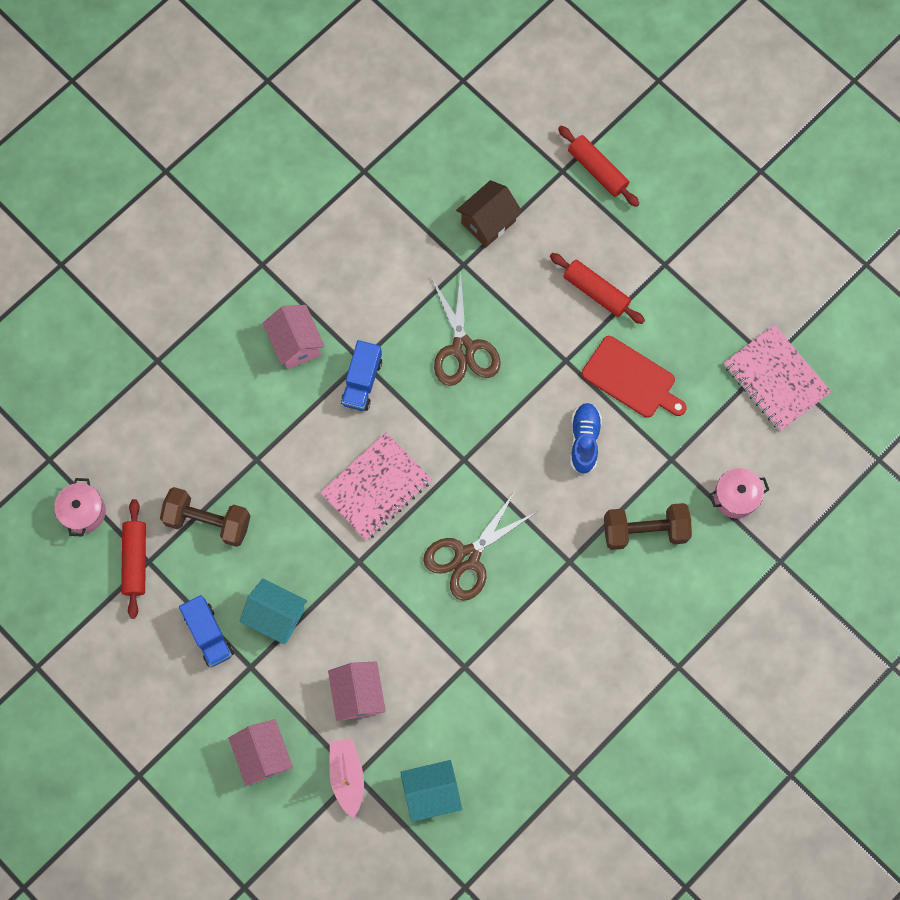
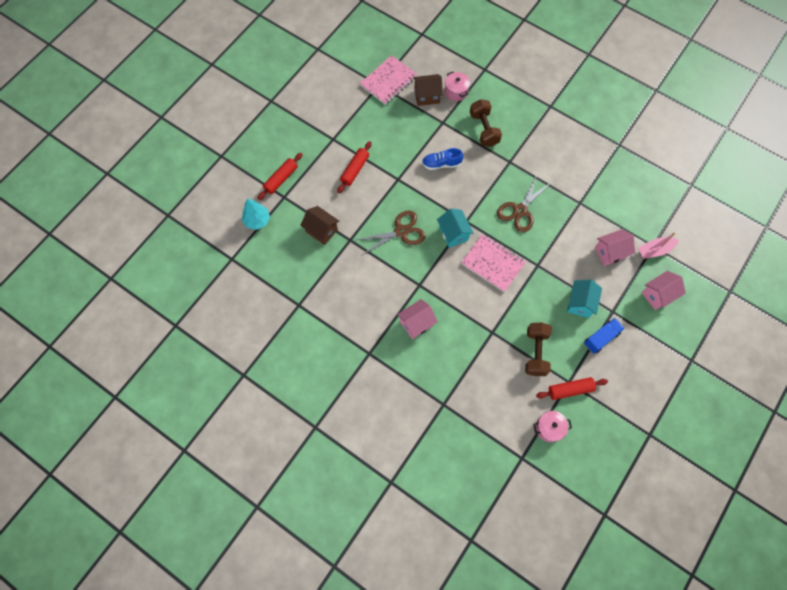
camera: 100 degrees left, 5 degrees down
(362, 382) = (432, 282): blue truck -> none
(431, 792) = (649, 208): turquoise house -> turquoise house (453, 233)
(467, 557) = (520, 210): brown scissors -> brown scissors turned 90 degrees clockwise
(525, 125) = (257, 220): none -> turquoise tree
(631, 379) = (402, 146): red cutting board -> none
(732, 442) = (427, 96): none -> brown house

